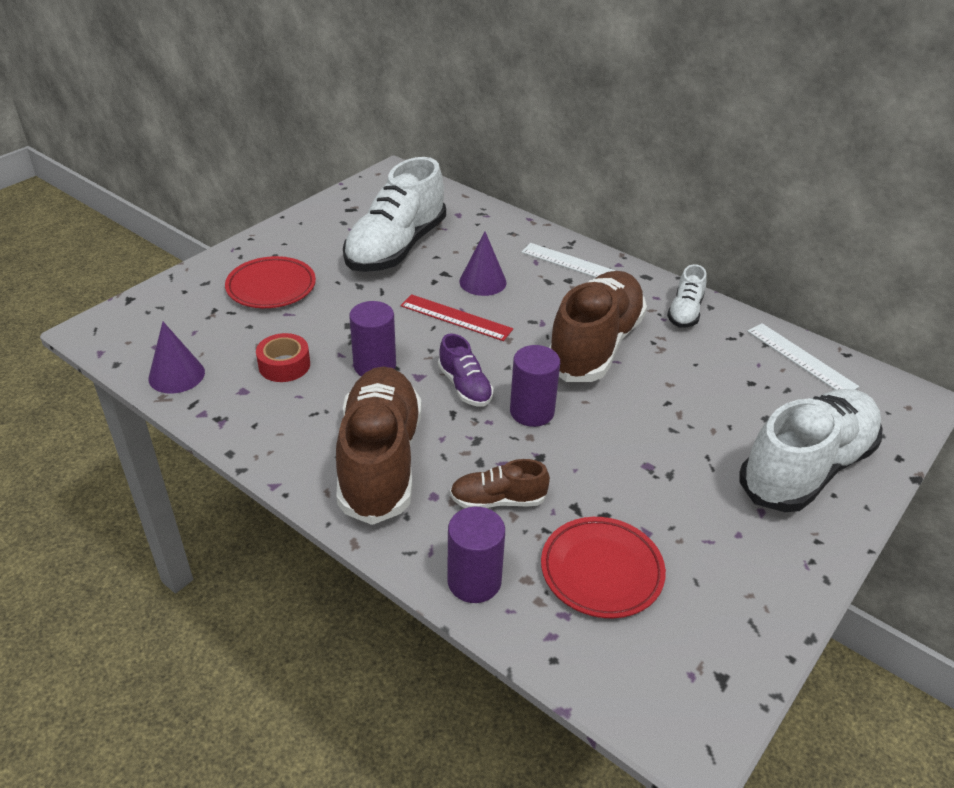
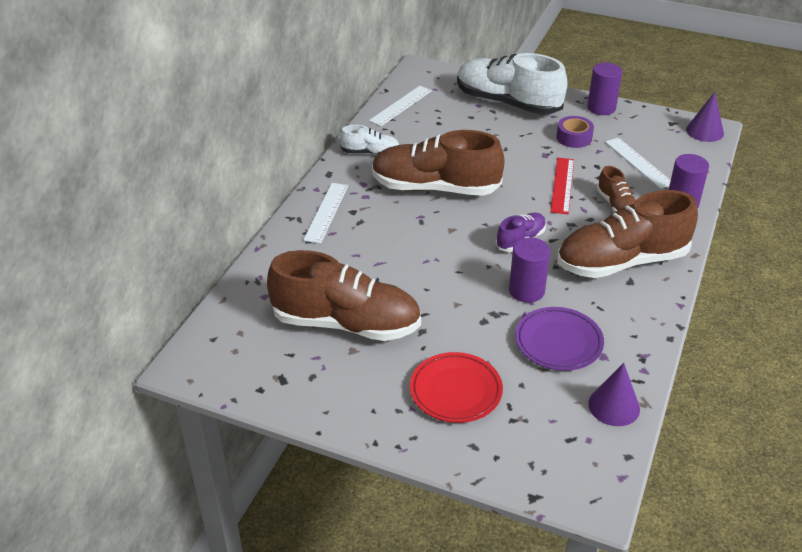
camera: 105 degrees left, 0 degrees up
(284, 365) = (558, 342): red tape -> purple plate
(396, 248) = (346, 323): white shoe -> brown shoe
(456, 317) = (438, 261): red ruler -> red ruler (562, 185)
(483, 282) = (378, 257): purple cone -> purple cone (704, 131)
(532, 412) = (527, 205): purple cylinder -> purple cylinder (601, 108)
(601, 571) = (638, 162): red plate -> white ruler
(690, 515) = (574, 137): none -> purple tape

